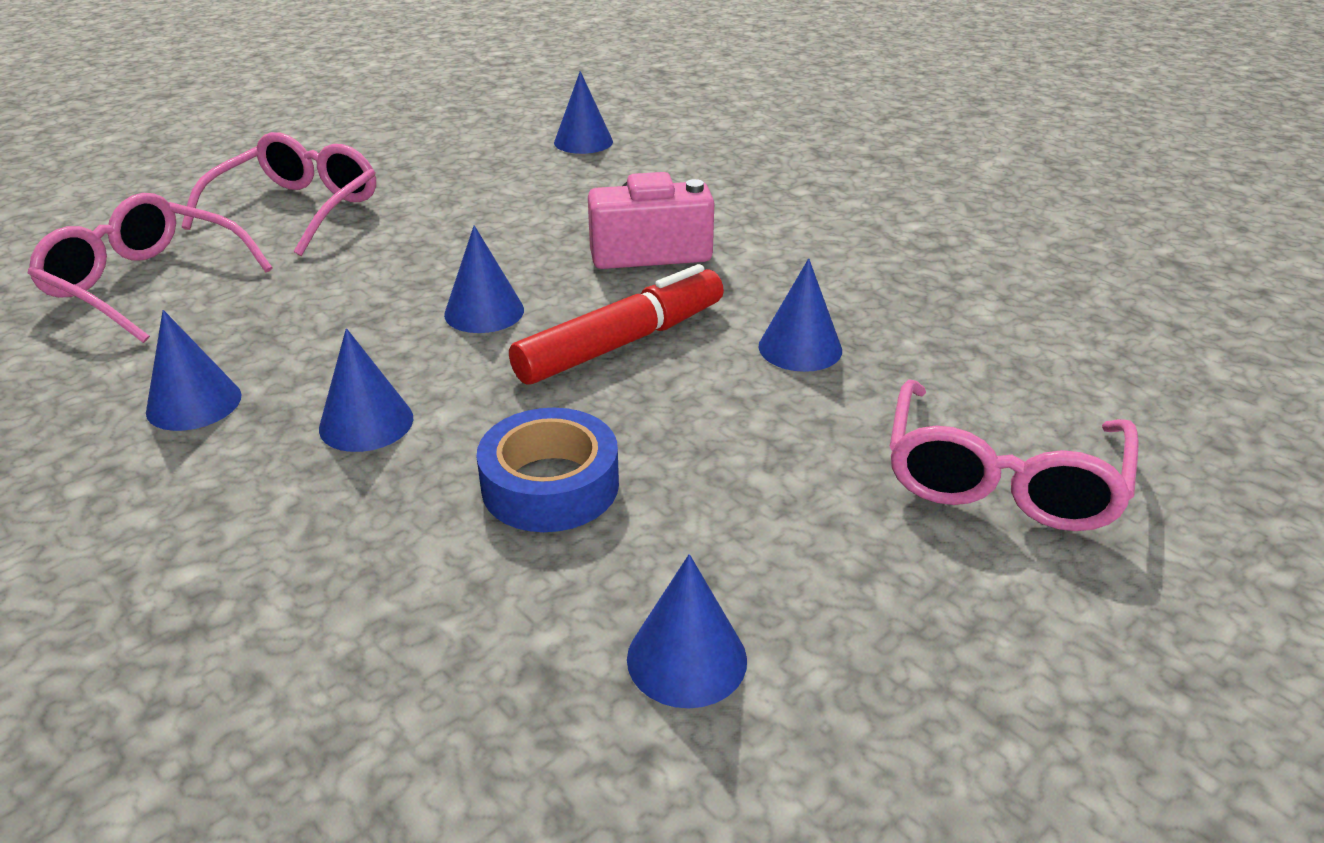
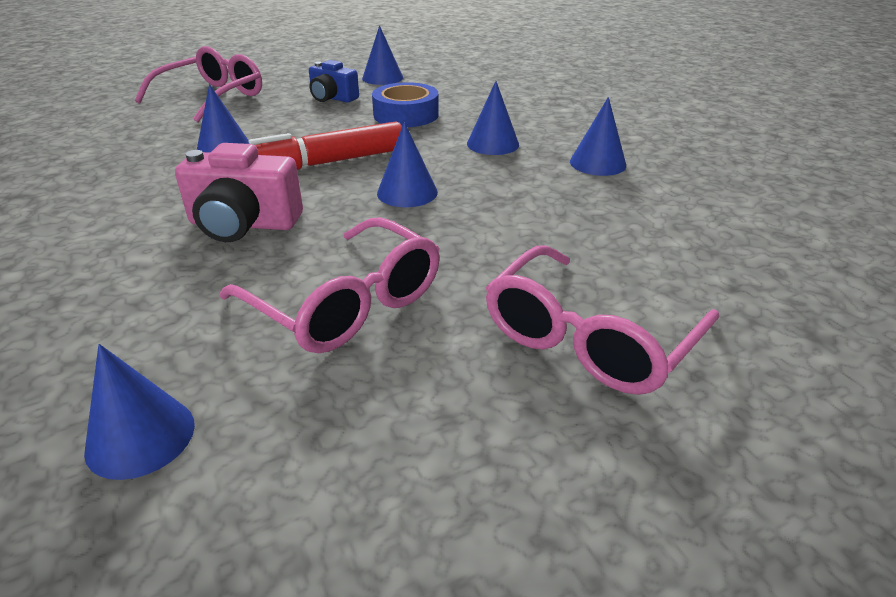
camera: 165 degrees left, 0 degrees up
(146, 284) = (700, 254): pink glasses -> pink glasses (346, 304)
(745, 523) = (332, 98): none -> blue camera

